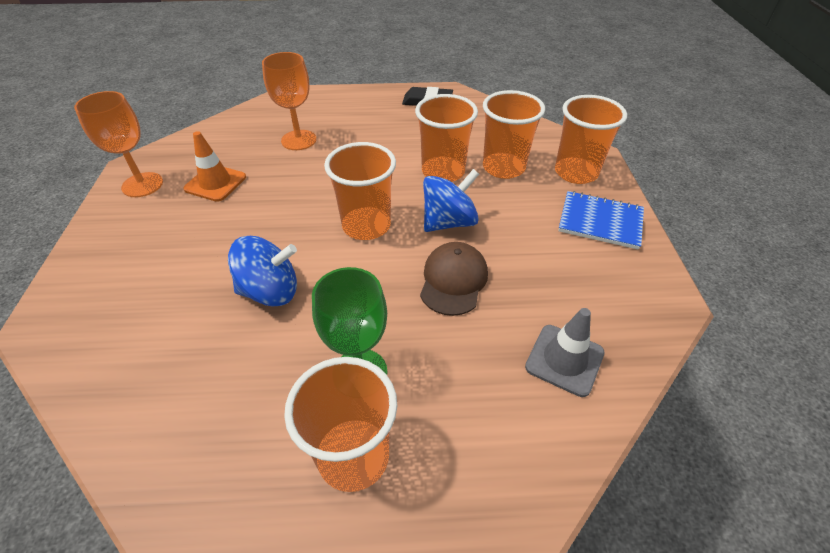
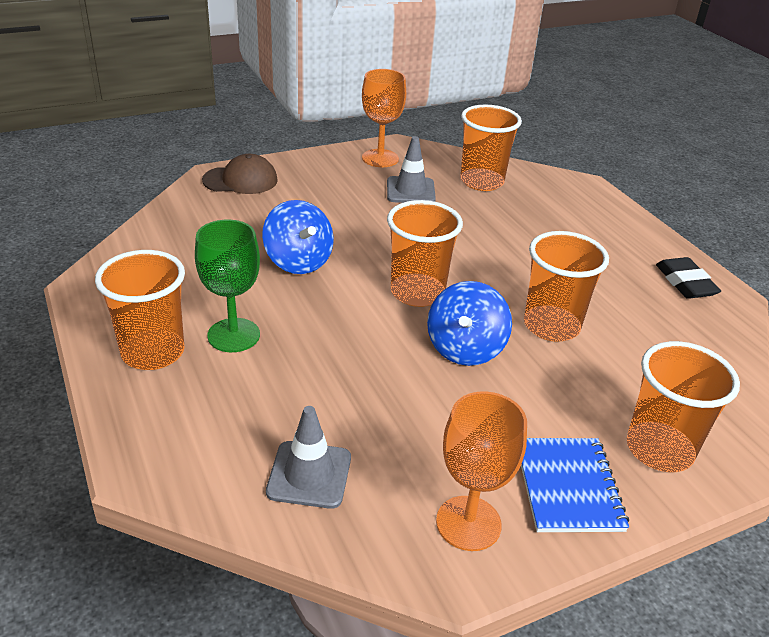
camera: 65 degrees right, 10 degrees down
(215, 183) = (410, 191): orange traffic cone -> grey traffic cone
(299, 140) = (515, 215): orange goblet -> orange goblet (468, 523)
(449, 222) = (465, 348): blue spinning top -> blue spinning top turned 75 degrees clockwise
(453, 280) = (376, 370): brown cap -> brown cap (240, 180)
(503, 167) = (605, 376): orange cup -> orange cup (482, 182)

